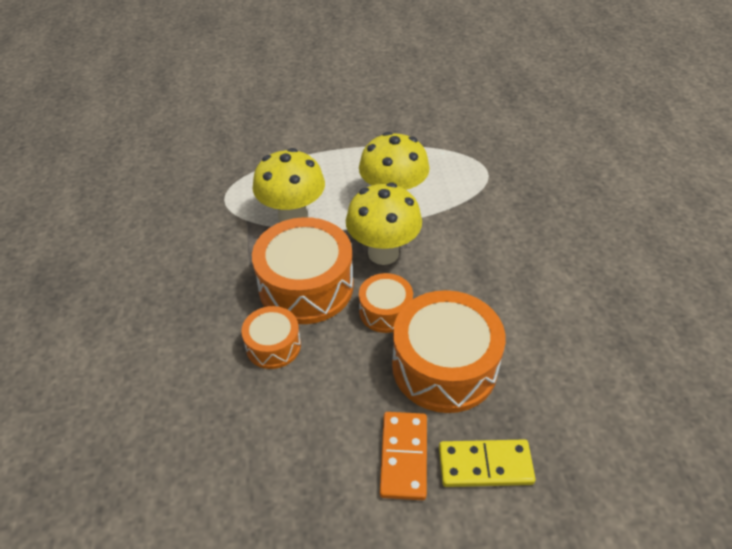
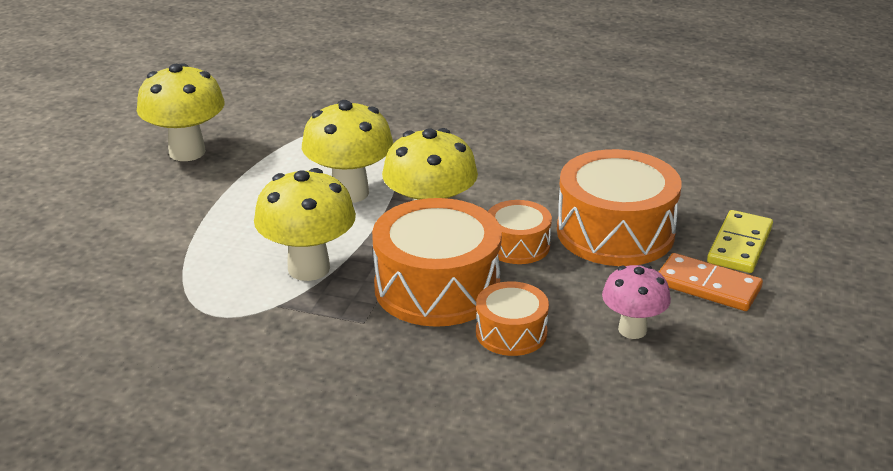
camera: 65 degrees left, 15 degrees down
(313, 419) = (632, 330): none -> pink mushroom
(387, 113) = (187, 152): none -> yellow mushroom

